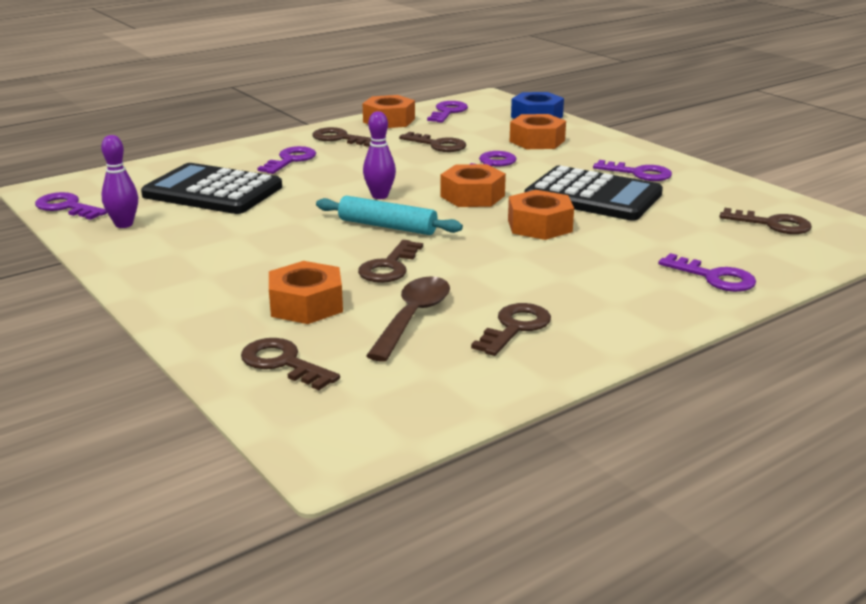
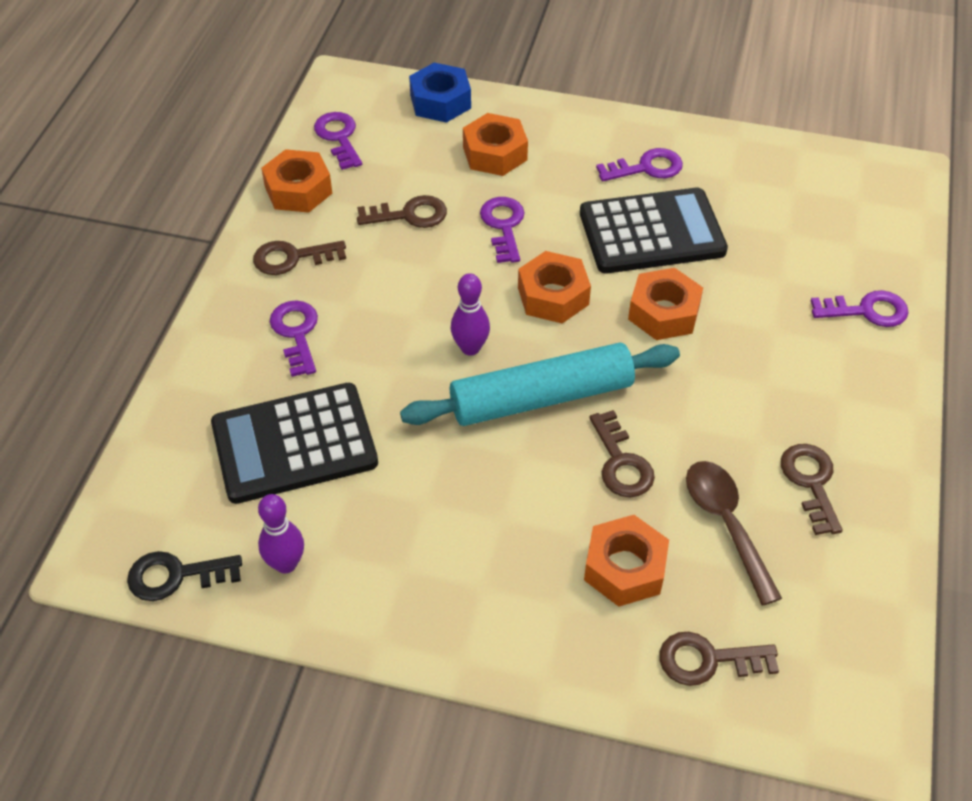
camera: 40 degrees left, 25 degrees up
(67, 207) = (176, 576): purple key -> black key
(387, 226) = (541, 398): turquoise rolling pin -> turquoise rolling pin, size x1.57
(772, 224) = (828, 198): brown key -> none

